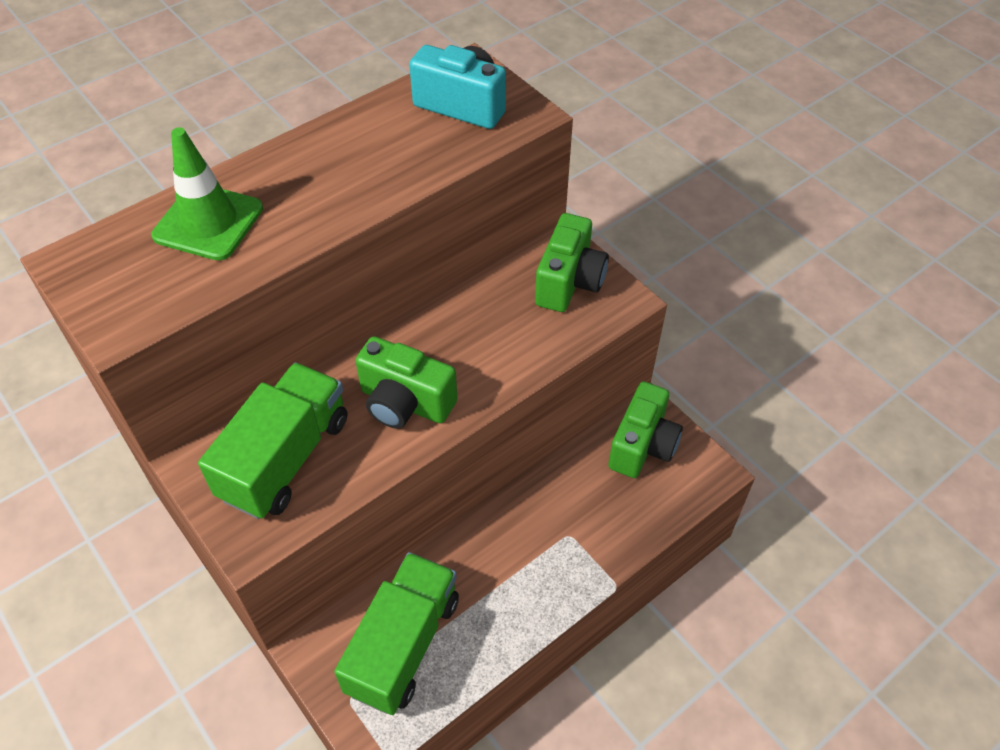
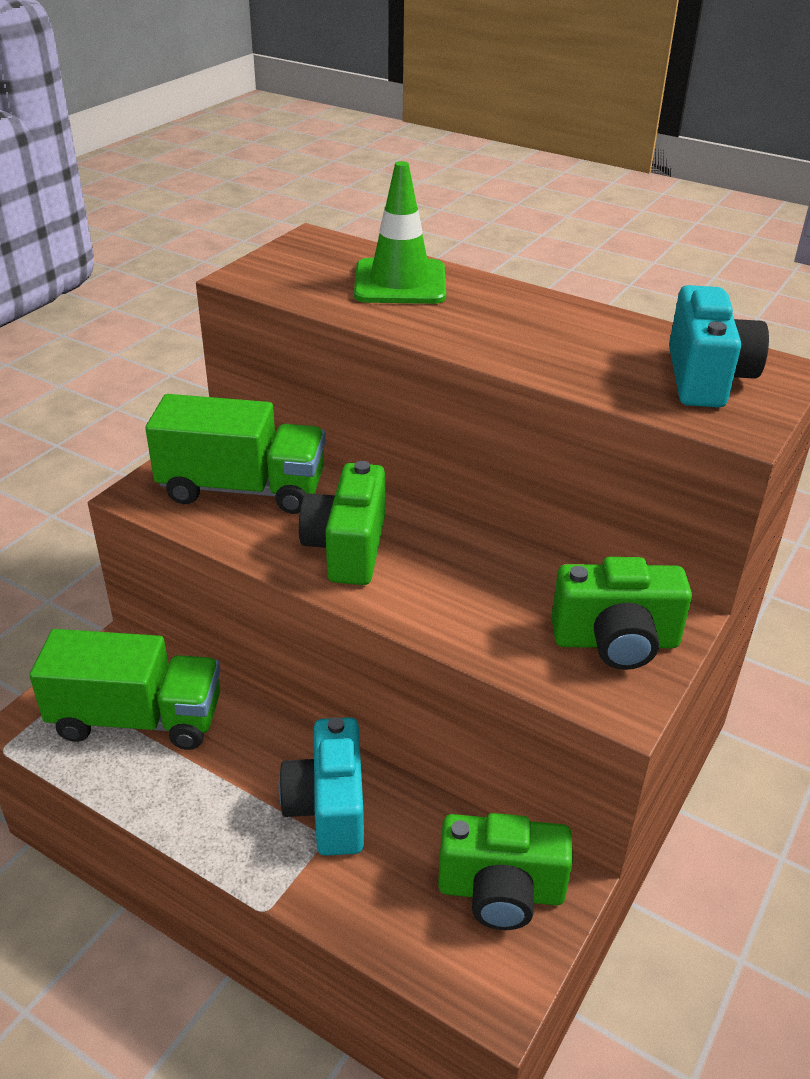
camera: 70 degrees right, 15 degrees down
(544, 525) = (328, 808): none -> turquoise camera

